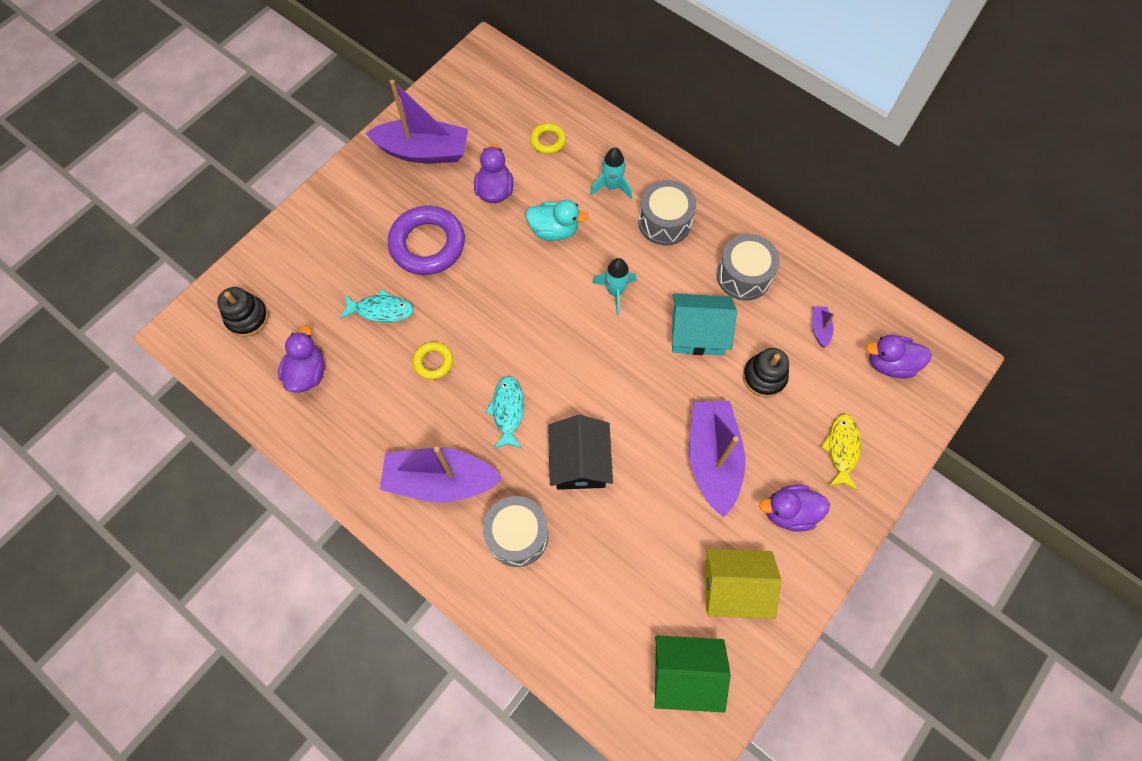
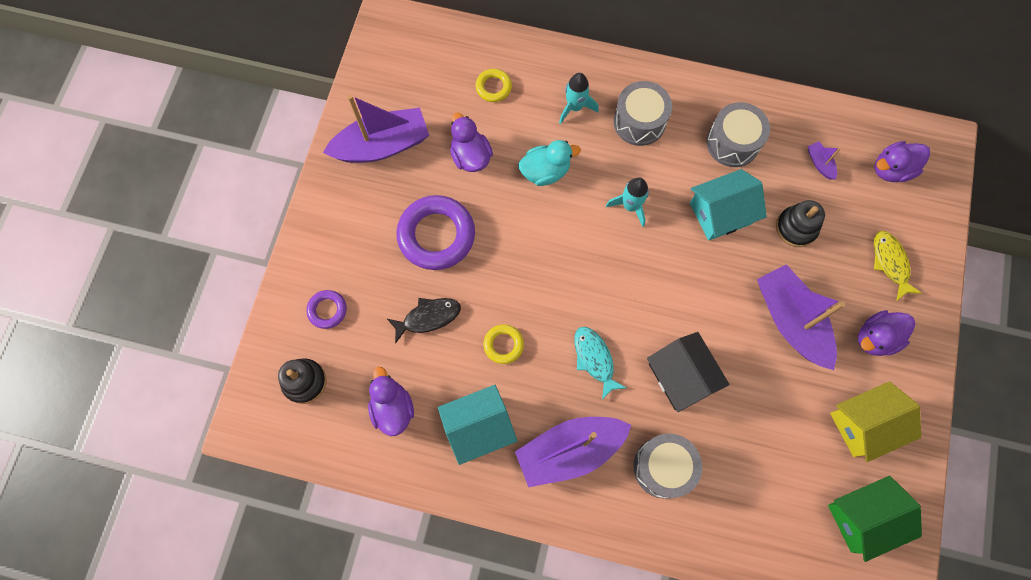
camera: 25 degrees left, 5 degrees up
(300, 267) = (327, 310): none -> purple ring
(371, 423) = (478, 427): none -> turquoise house
(381, 310) = (428, 317): turquoise fish -> black fish

